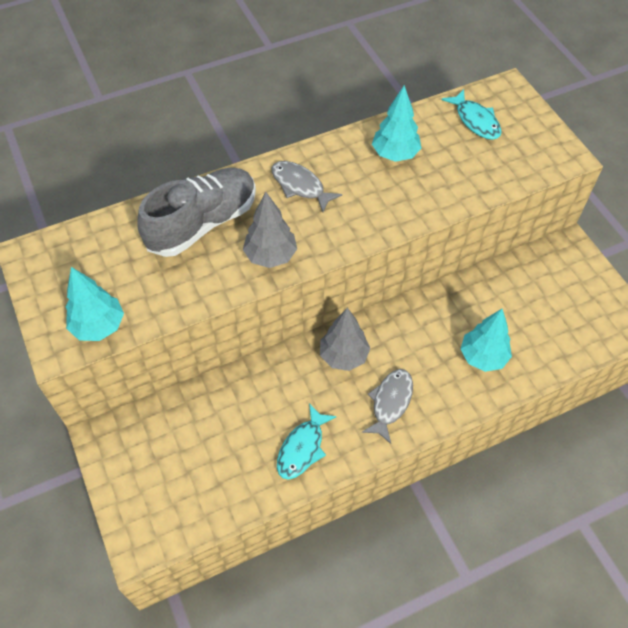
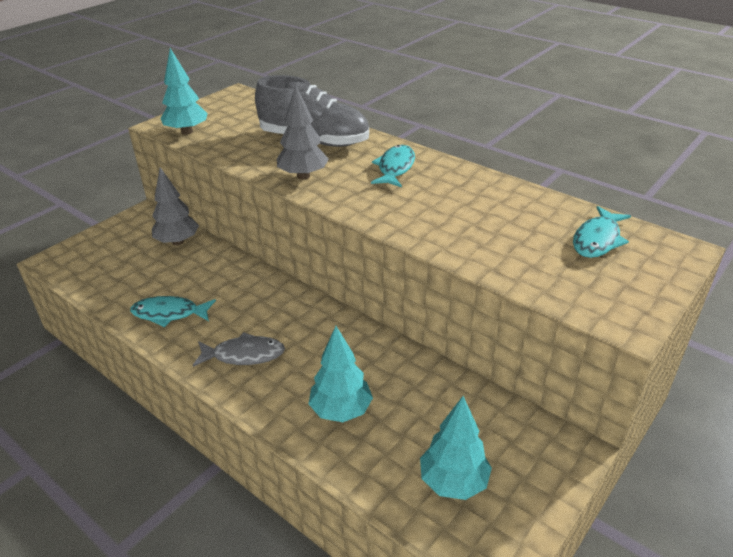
camera: 65 degrees right, 20 degrees down
(300, 186) = (395, 168): grey fish -> turquoise fish
(344, 356) = (282, 308): grey tree -> grey tree (178, 242)
(395, 154) = (488, 204): turquoise tree -> turquoise tree (453, 482)

